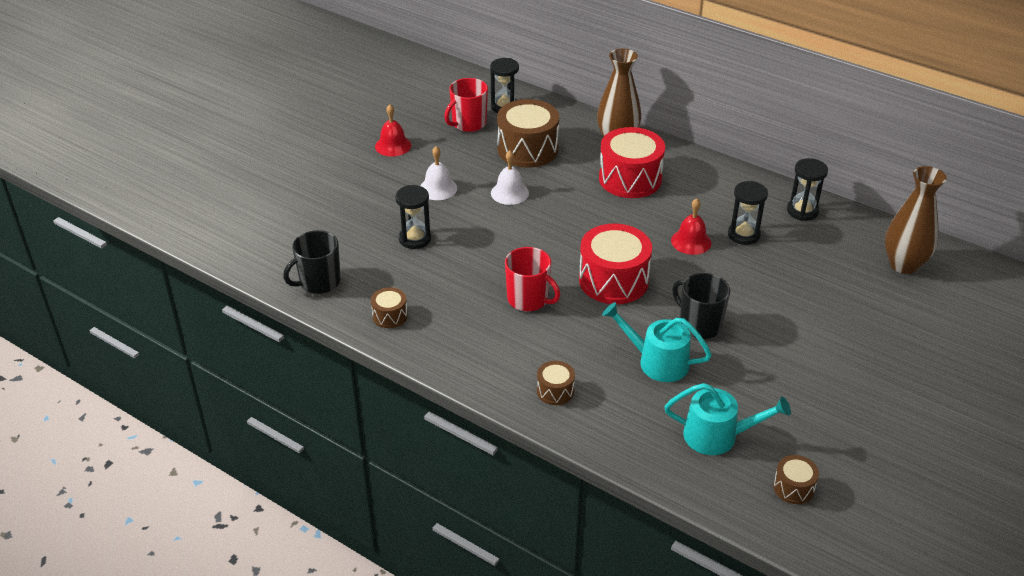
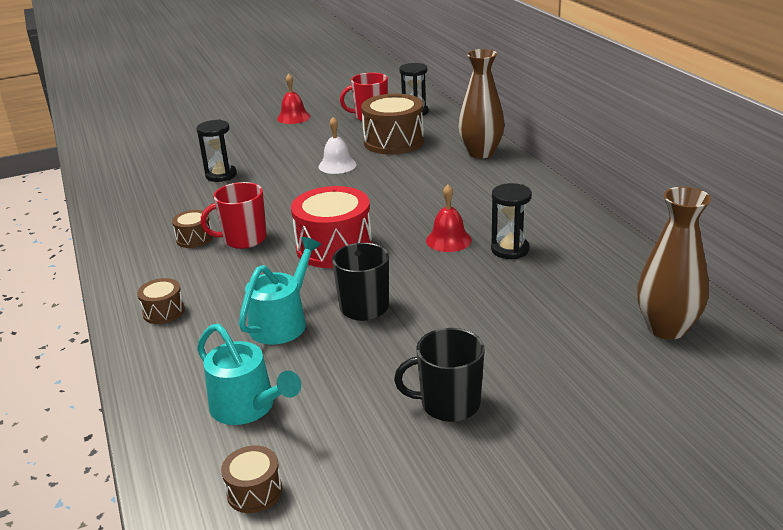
camera: 35 degrees right, 10 degrees down
(319, 282) = (115, 183): black mug -> black mug (448, 404)
(390, 316) = (127, 217): brown drum -> brown drum (194, 238)
(438, 188) = (286, 149): white bell -> none
(528, 299) = (243, 239): red mug -> red mug turned 90 degrees clockwise
(630, 179) = (455, 181): red drum -> none
(657, 362) = (282, 322): turquoise watering can -> turquoise watering can turned 60 degrees clockwise
(802, 211) = (600, 248): black hourglass -> none

